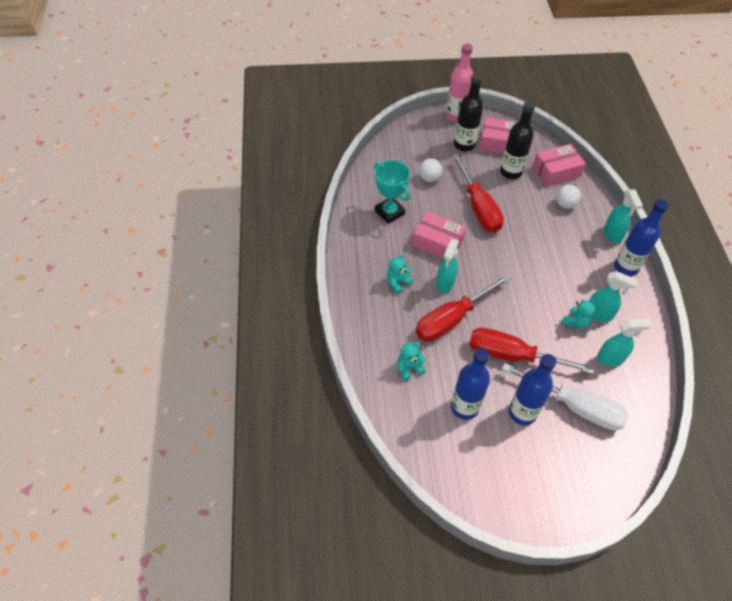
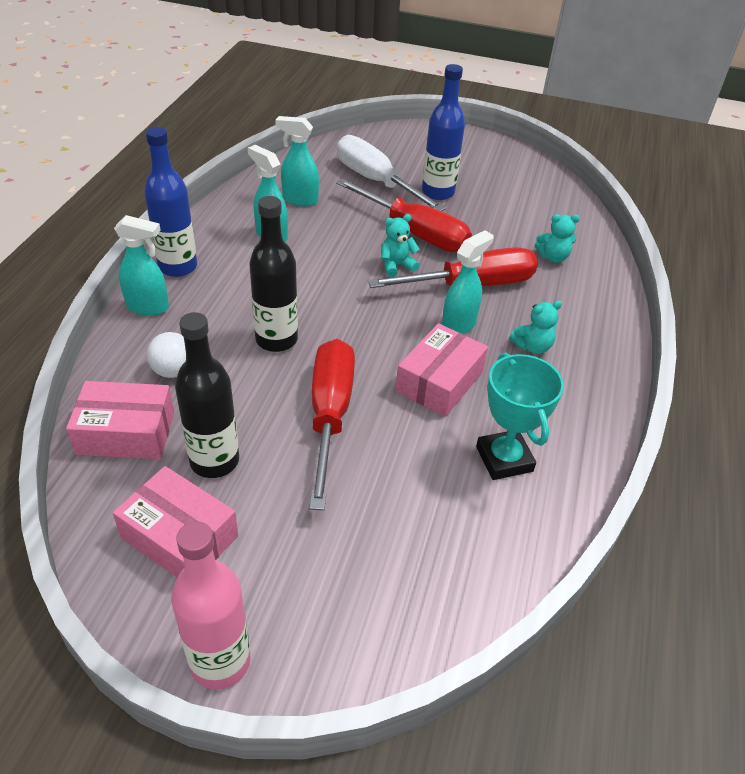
camera: 160 degrees left, 10 degrees down
(429, 178) = (390, 504): white ball -> none
(437, 242) = (439, 381): pink box -> pink box turned 75 degrees clockwise
(464, 145) = (262, 561): black bottle -> black bottle (276, 339)
(464, 407) = (500, 212): blue bottle -> none
(575, 322) = (309, 237): turquoise teddy bear -> turquoise teddy bear (396, 266)
(612, 235) = (148, 307): turquoise spray bottle -> turquoise spray bottle turned 90 degrees clockwise

